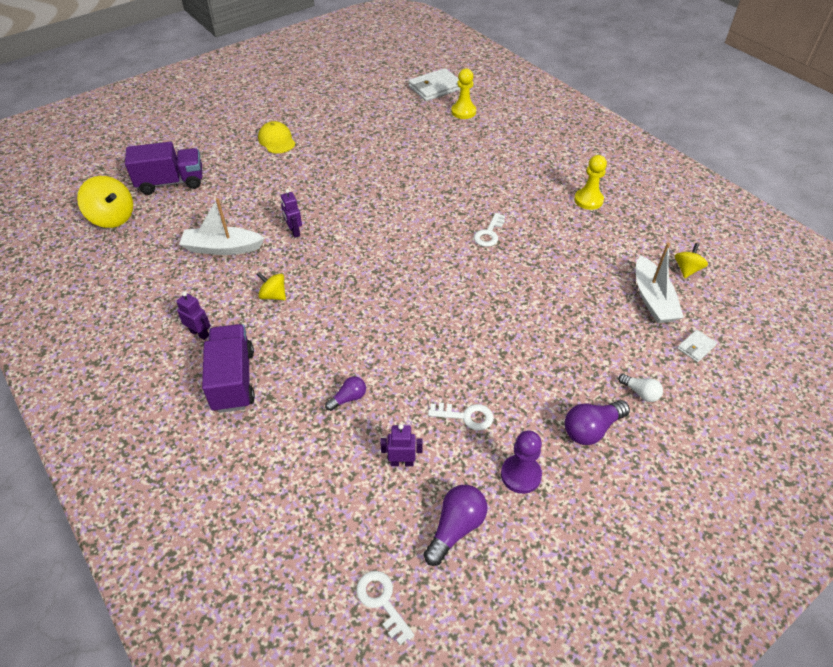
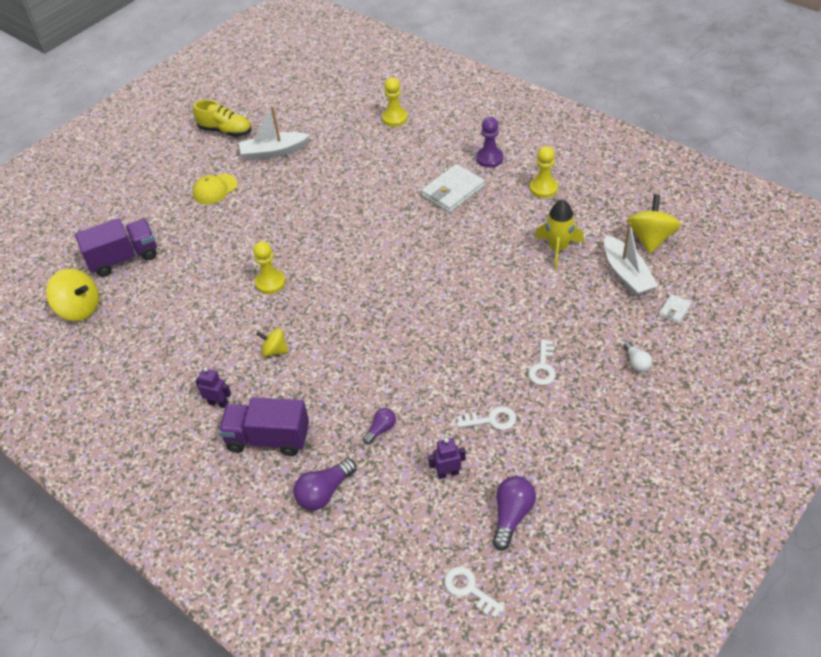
camera: 10 degrees left, 0 degrees up
(222, 248) = (205, 315): white boat -> white boat (273, 152)
(233, 380) = (268, 438): purple truck -> purple truck turned 60 degrees counterclockwise
(276, 140) = (215, 189): yellow cap -> yellow cap turned 90 degrees counterclockwise
(294, 232) = (270, 282): purple robot -> yellow pawn
(306, 94) = (225, 131): none -> yellow shoe
(435, 88) = (357, 96): white wallet -> white wallet (453, 191)
(489, 233) = (459, 243): white key -> white key (543, 367)
(520, 475) = (553, 458): purple pawn -> purple pawn (489, 158)
(587, 259) = (558, 249): none -> yellow rocket
(591, 429) = (602, 405): purple light bulb -> purple light bulb (324, 492)
(640, 393) = (636, 362): white light bulb -> white light bulb turned 45 degrees clockwise
(687, 270) = (650, 238): yellow spinning top -> yellow spinning top, size x1.70

